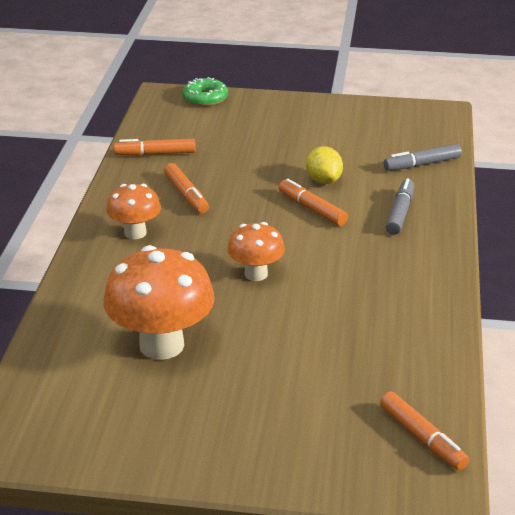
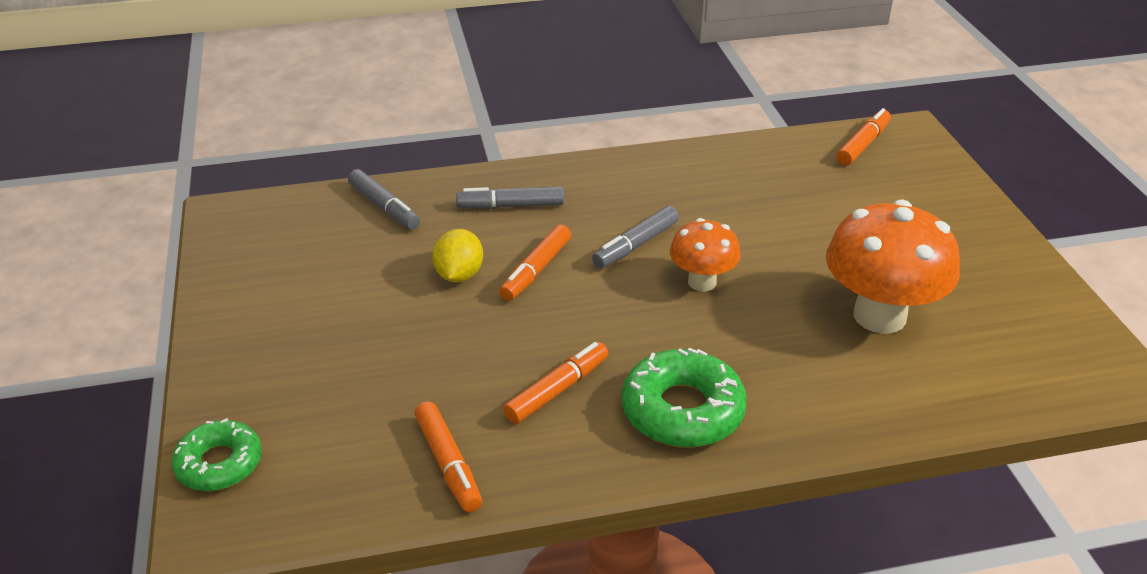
camera: 110 degrees left, 5 degrees up
(135, 233) = (682, 410): orange mushroom -> green donut
(319, 256) = (636, 245): none -> grey marker
(324, 180) = (459, 275): yellow lemon -> yellow lemon turned 45 degrees counterclockwise

